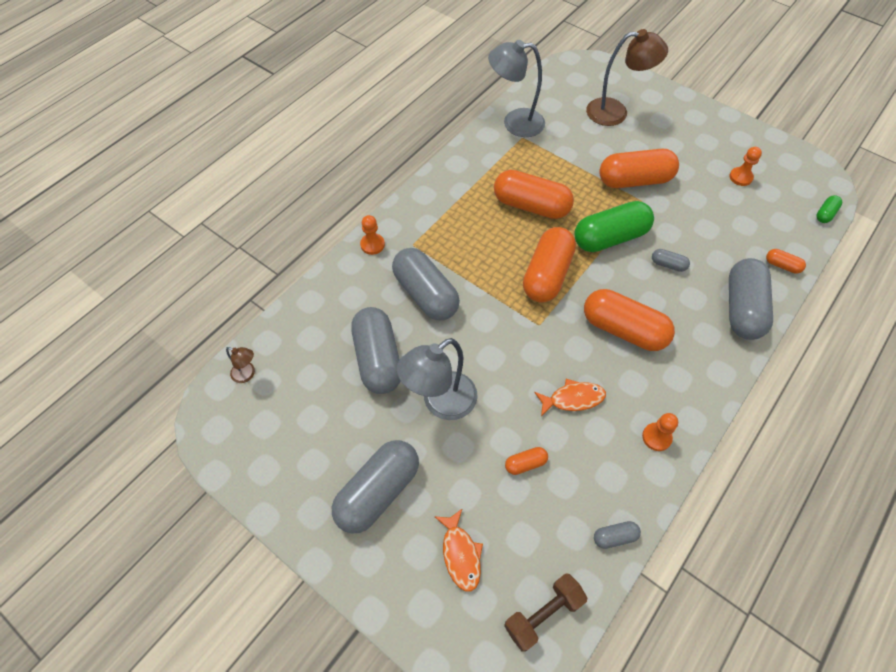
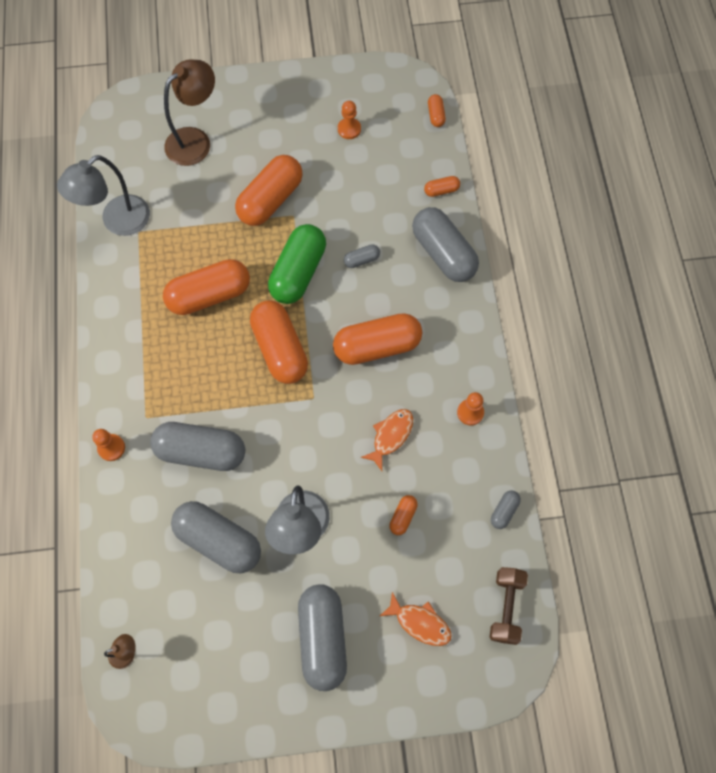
camera: 45 degrees left, 10 degrees up
(825, 214) = (435, 115): green capsule -> orange capsule

